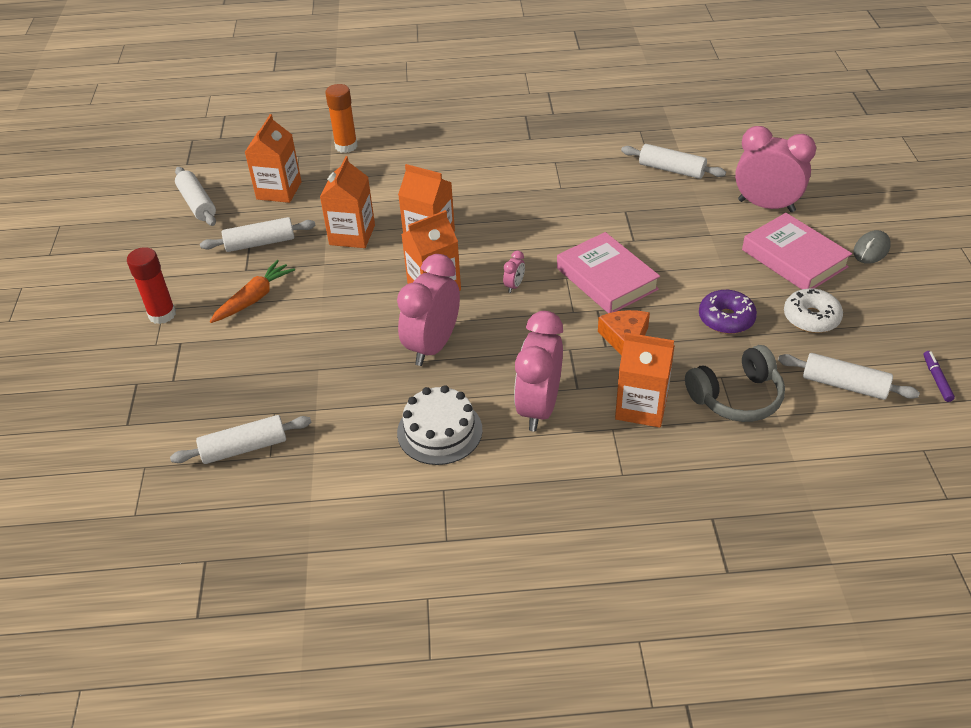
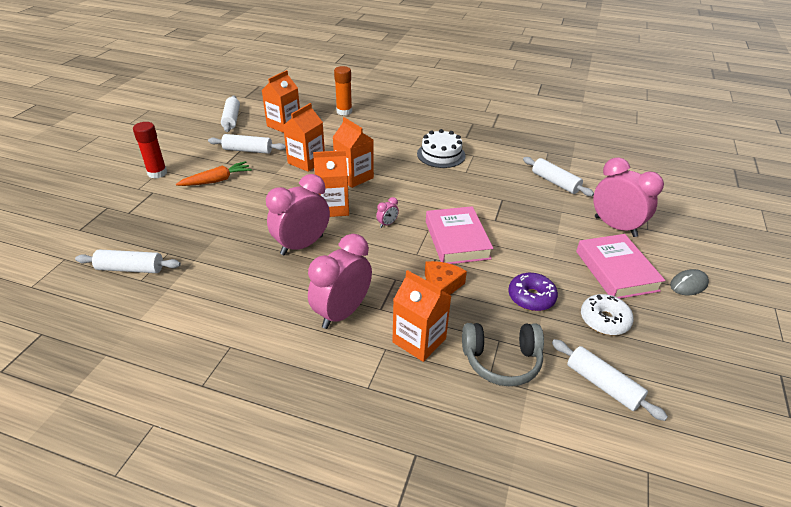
camera: 20 degrees right, 5 degrees down
(439, 431) = (261, 304): white cake -> white cake (441, 154)
(936, 379) = (694, 412): purple marker -> none

